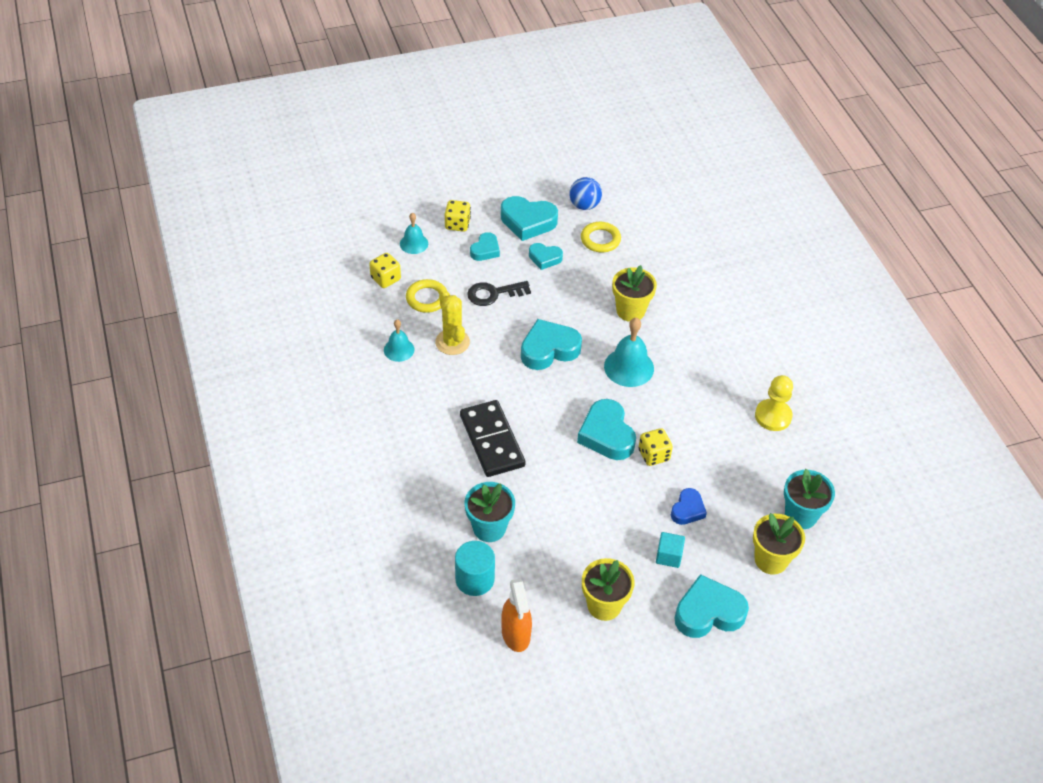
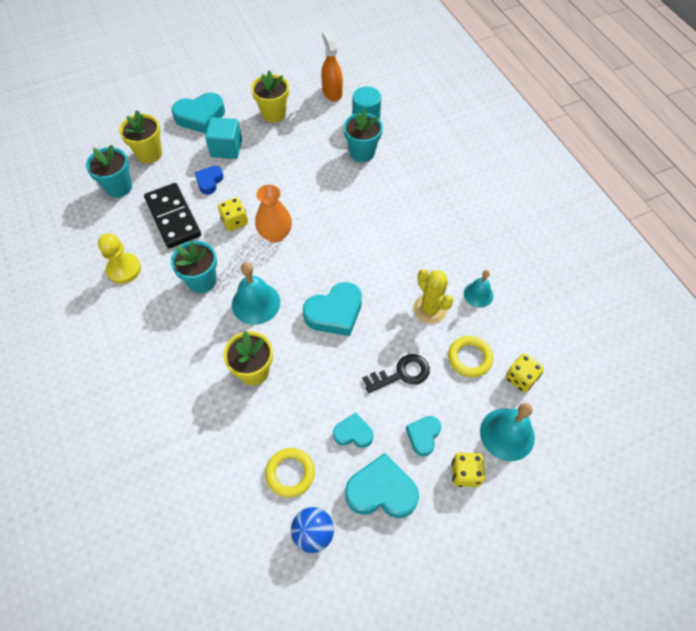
camera: 175 degrees right, 10 degrees up
(414, 243) = (507, 434): turquoise bell -> turquoise bell, size x1.63
(491, 441) = (373, 218): black domino -> black domino (173, 217)
(606, 435) = (275, 234): turquoise heart -> orange vase
(668, 556) = (226, 148): turquoise cube -> turquoise cube, size x1.55
(686, 395) = (202, 281): none -> turquoise flower pot

